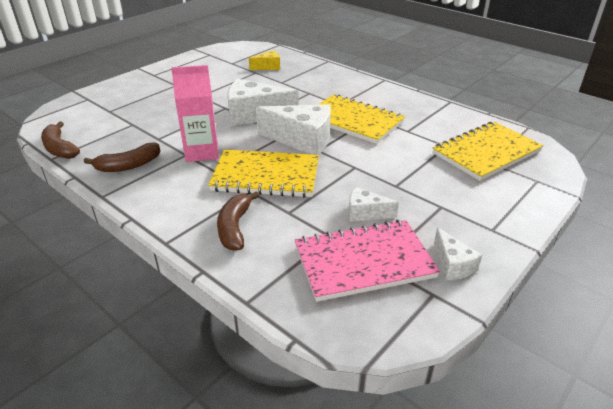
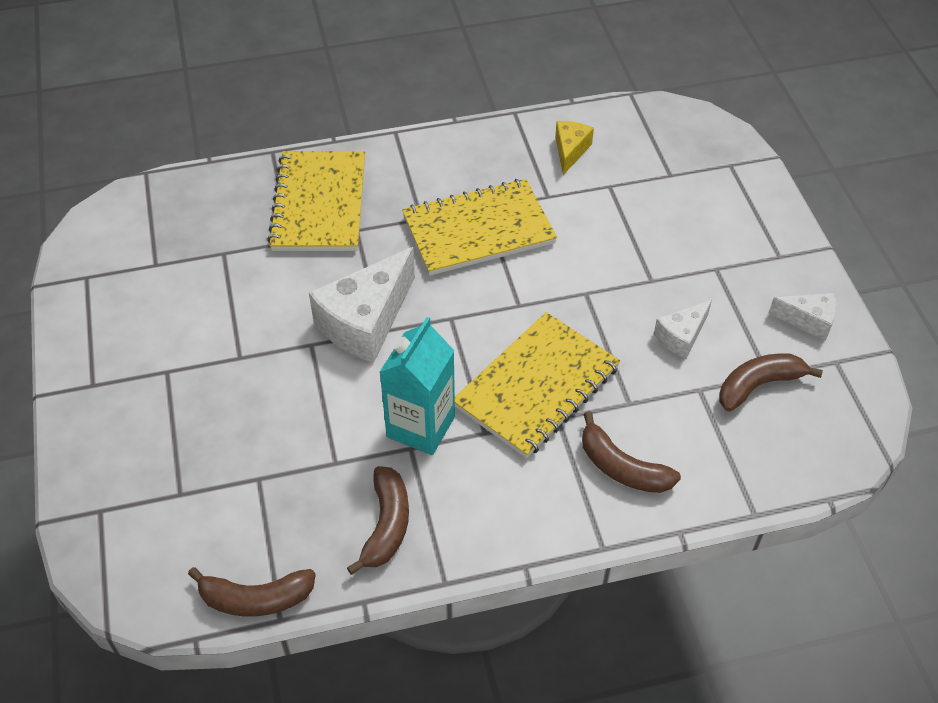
camera: 55 degrees left, 15 degrees up
(202, 152) = (420, 427): pink carton -> turquoise carton
(268, 67) = (220, 228): yellow cheese -> yellow cheese (570, 151)
(302, 140) = (481, 307): white cheese -> none
(364, 261) = (758, 385): pink notebook -> brown banana
(486, 152) = (650, 163): yellow notebook -> yellow notebook (319, 204)

